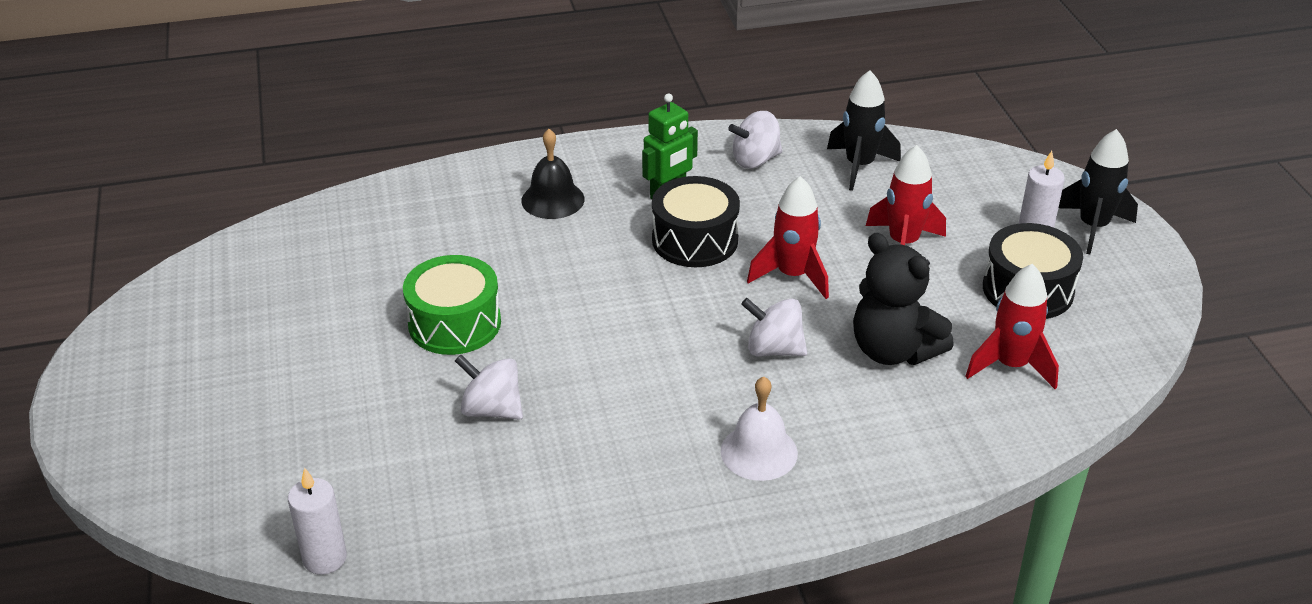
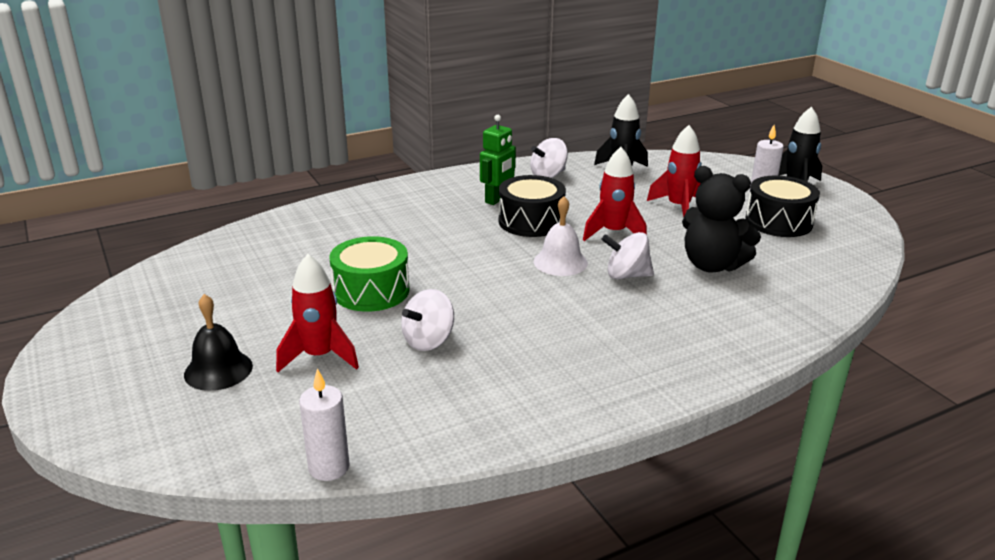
camera: 15 degrees left, 10 degrees down
(492, 409) = (428, 341): white spinning top -> white spinning top turned 60 degrees counterclockwise
(553, 199) = (412, 211): black bell -> black bell (218, 370)
(759, 452) = (655, 338): white bell -> white bell (560, 262)
(1010, 365) = (798, 263): red rocket -> red rocket (319, 356)

